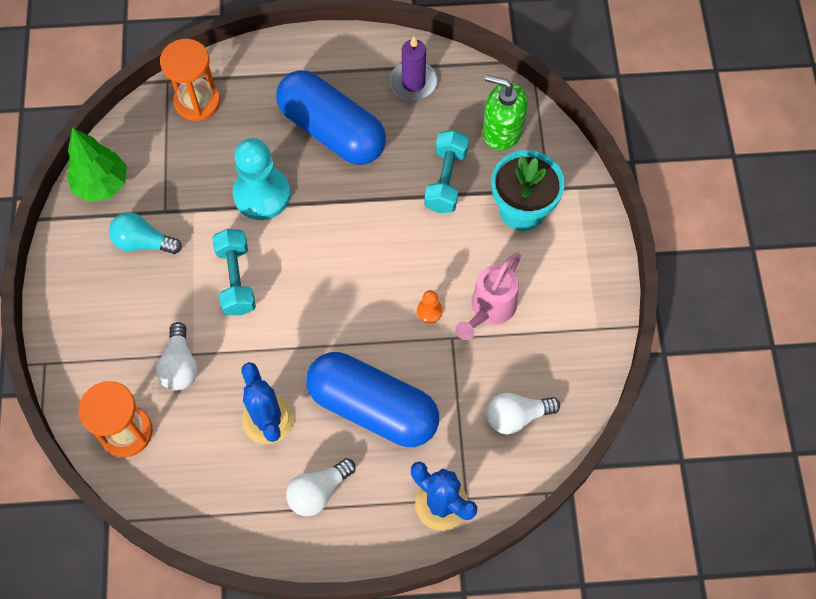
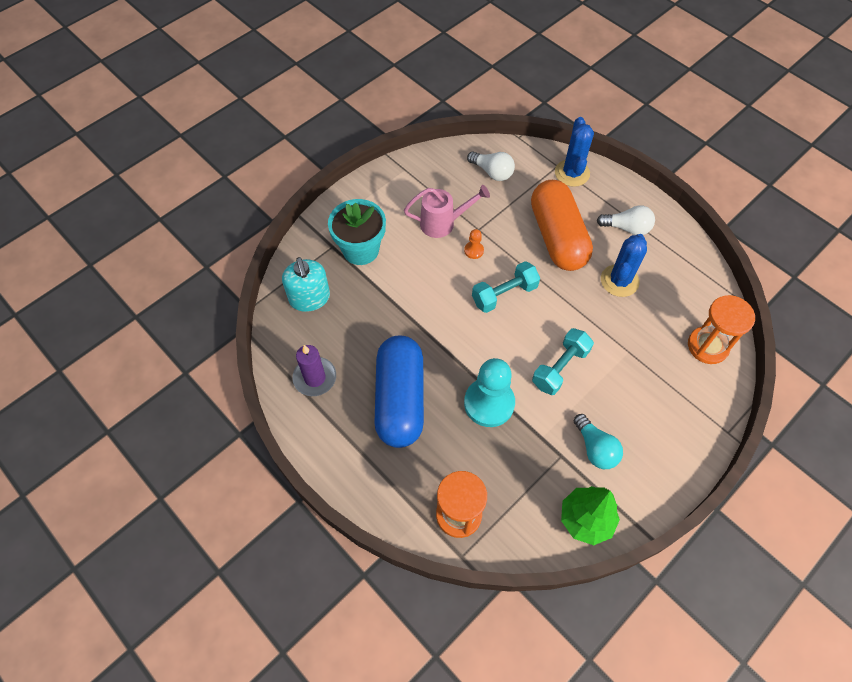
camera: 130 degrees left, 5 degrees down
(180, 365) = (642, 352): white light bulb -> none
(373, 407) = (557, 237): blue capsule -> orange capsule
(446, 180) = (376, 303): turquoise dumbbell -> turquoise dumbbell (504, 294)
(502, 131) = (309, 298): green soap dispenser -> turquoise soap dispenser

